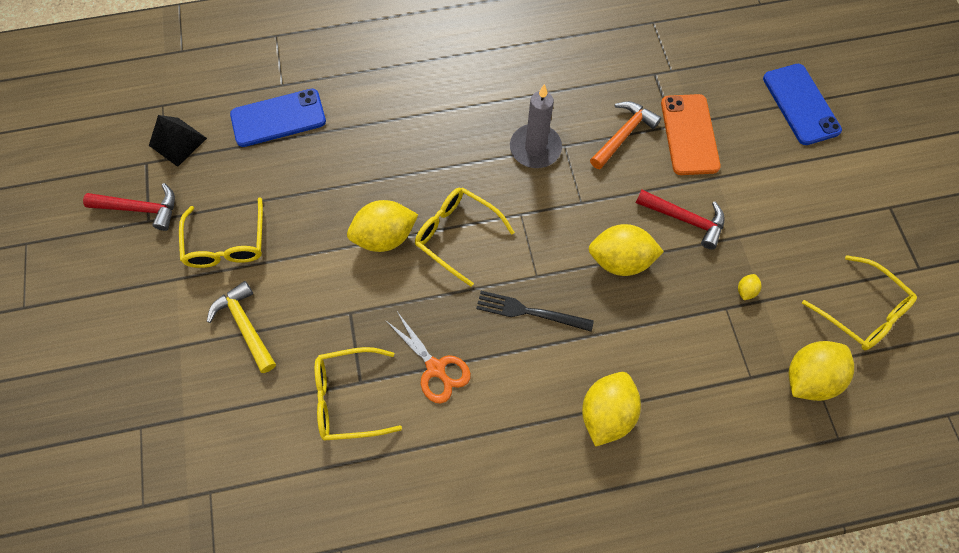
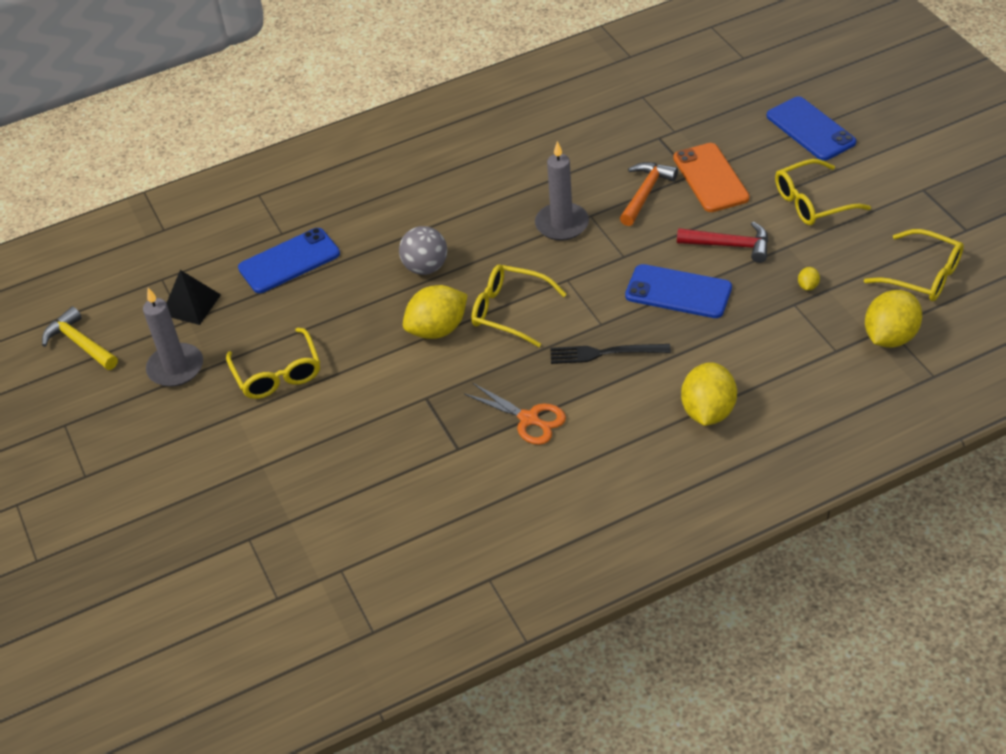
camera: 10 degrees left, 20 degrees down
(141, 209) = (175, 368): red hammer -> grey candle
(245, 325) = (323, 433): yellow hammer -> yellow hammer (80, 343)
(348, 397) = (451, 463): yellow glasses -> yellow glasses (812, 202)
(396, 161) = (425, 267): none -> grey ball
(620, 260) = (678, 292): yellow lemon -> blue phone

